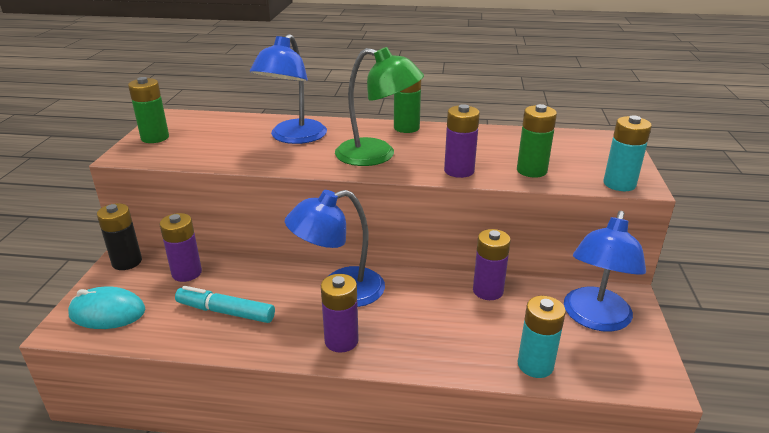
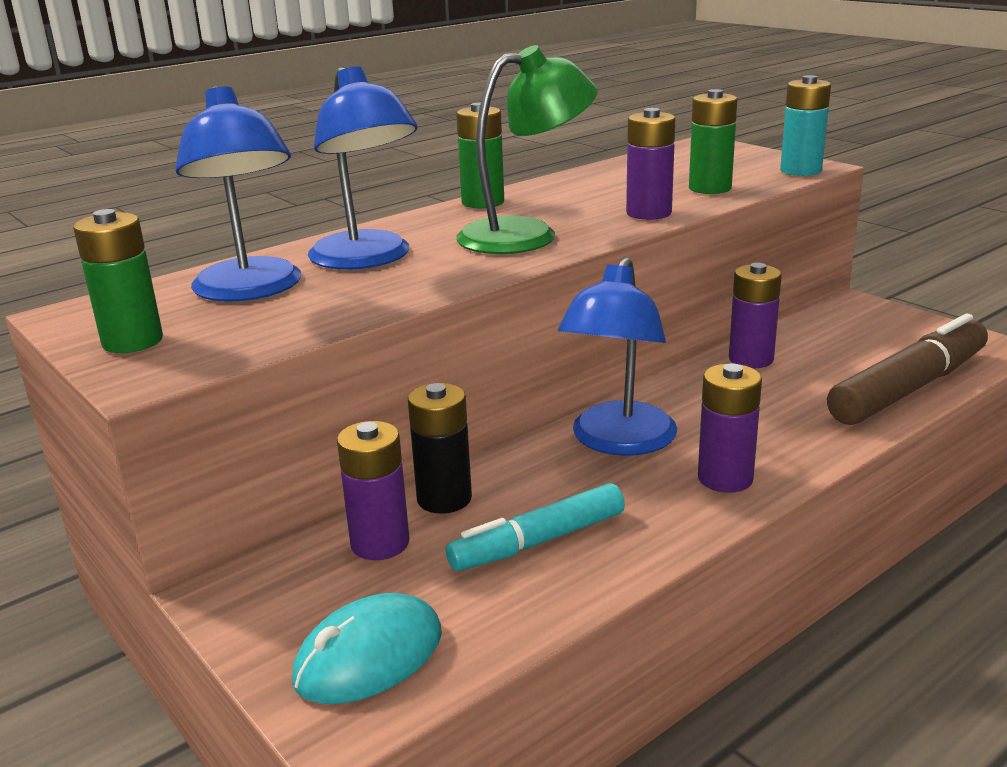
camera: 45 degrees left, 5 degrees down
(127, 262) = (244, 592): black battery -> black battery (444, 499)
(535, 365) = (908, 388): turquoise battery -> brown marker
(594, 319) = (870, 331): blue lamp -> blue lamp (250, 290)

